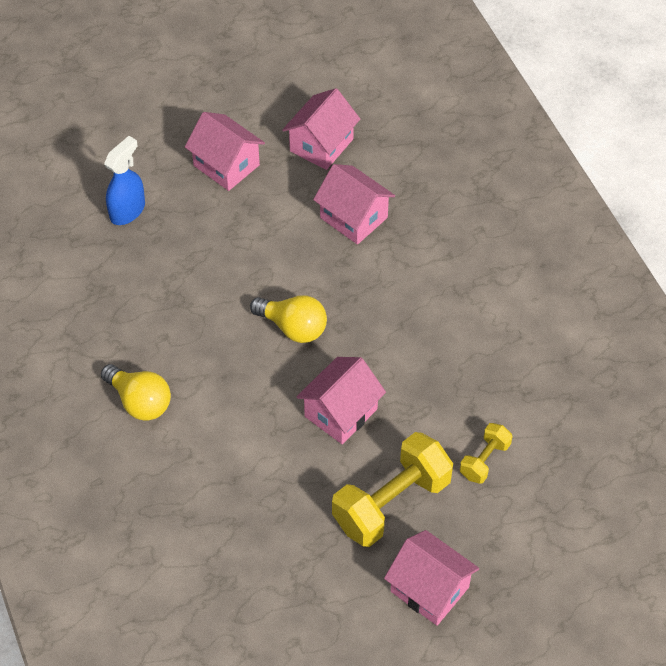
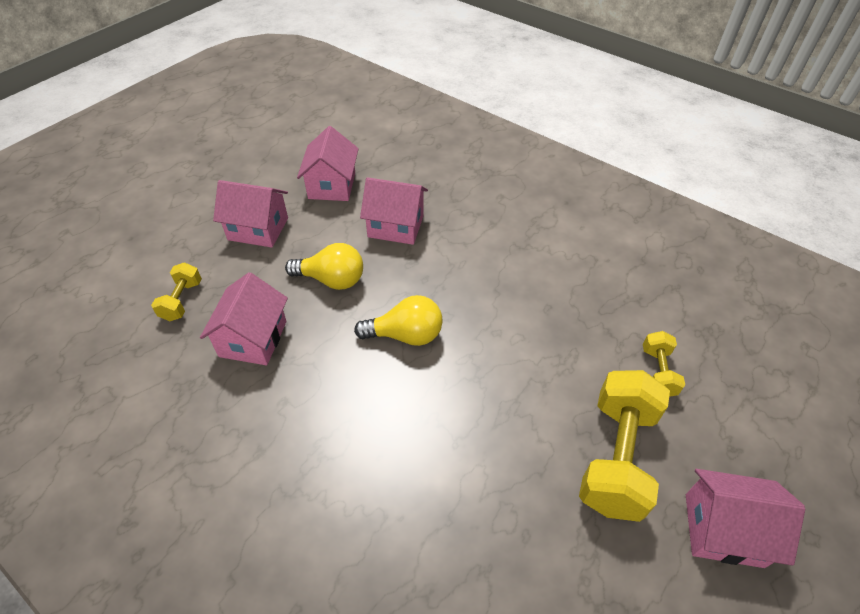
camera: 30 degrees left, 5 degrees down
(128, 211) = (182, 300): blue spray bottle -> yellow dumbbell
(140, 402) = (295, 483): yellow light bulb -> yellow light bulb (331, 280)
(341, 412) = (503, 392): pink house -> pink house (253, 339)

